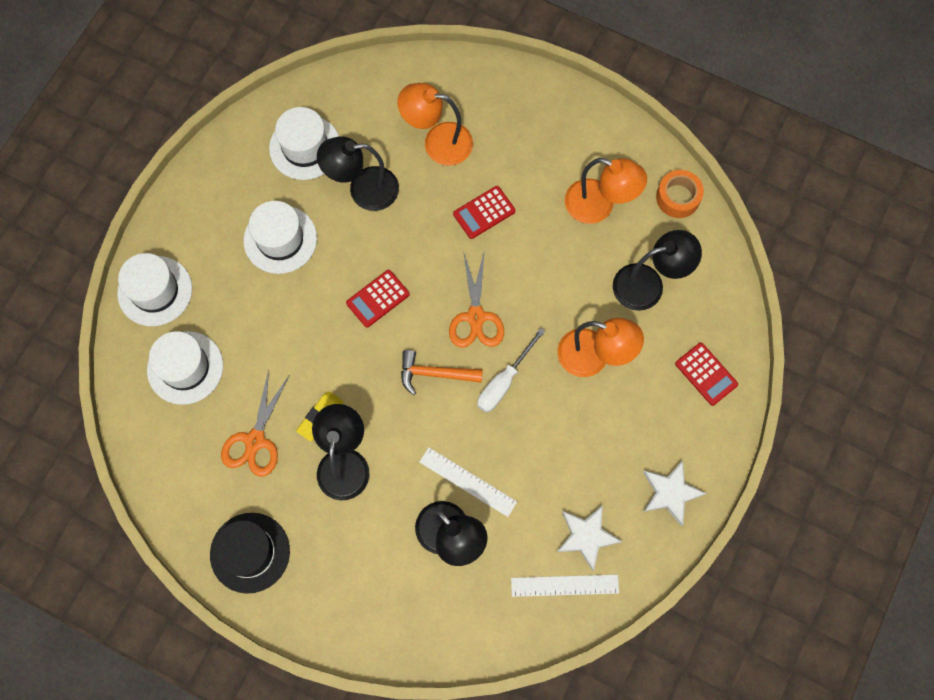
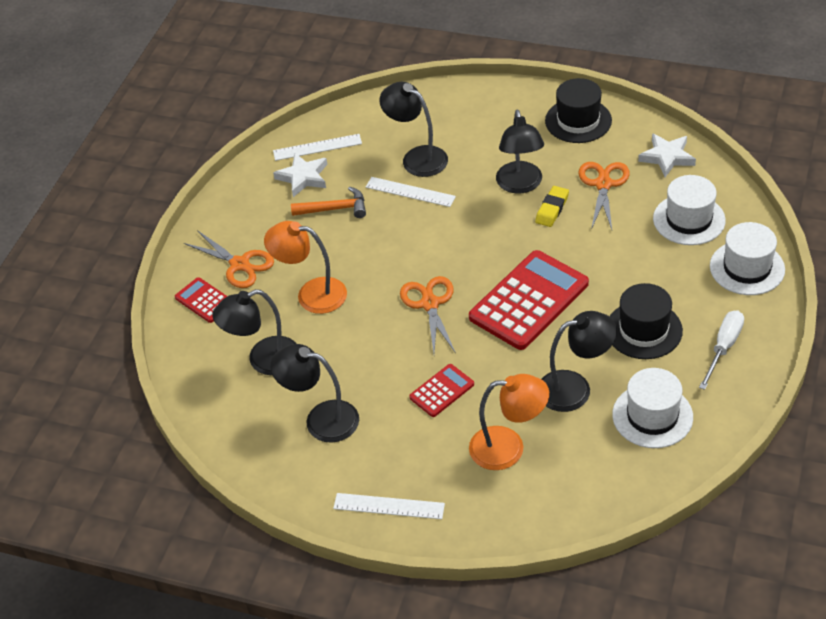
camera: 175 degrees right, 25 degrees down
(280, 239) = (643, 330): white hat -> black hat
(378, 299) = (529, 301): red calculator -> red calculator, size x2.02
(435, 374) = (458, 256): orange hammer -> orange hammer (334, 209)
(504, 381) = (392, 262): white screwdriver -> white screwdriver (723, 347)
(550, 109) = (389, 506): none -> white ruler
(599, 206) = (321, 419): orange lamp -> black lamp
(667, 416) = (240, 264): none -> orange scissors
(670, 493) = (234, 215): white star -> white star (667, 157)
(678, 197) = (237, 442): orange tape -> none

